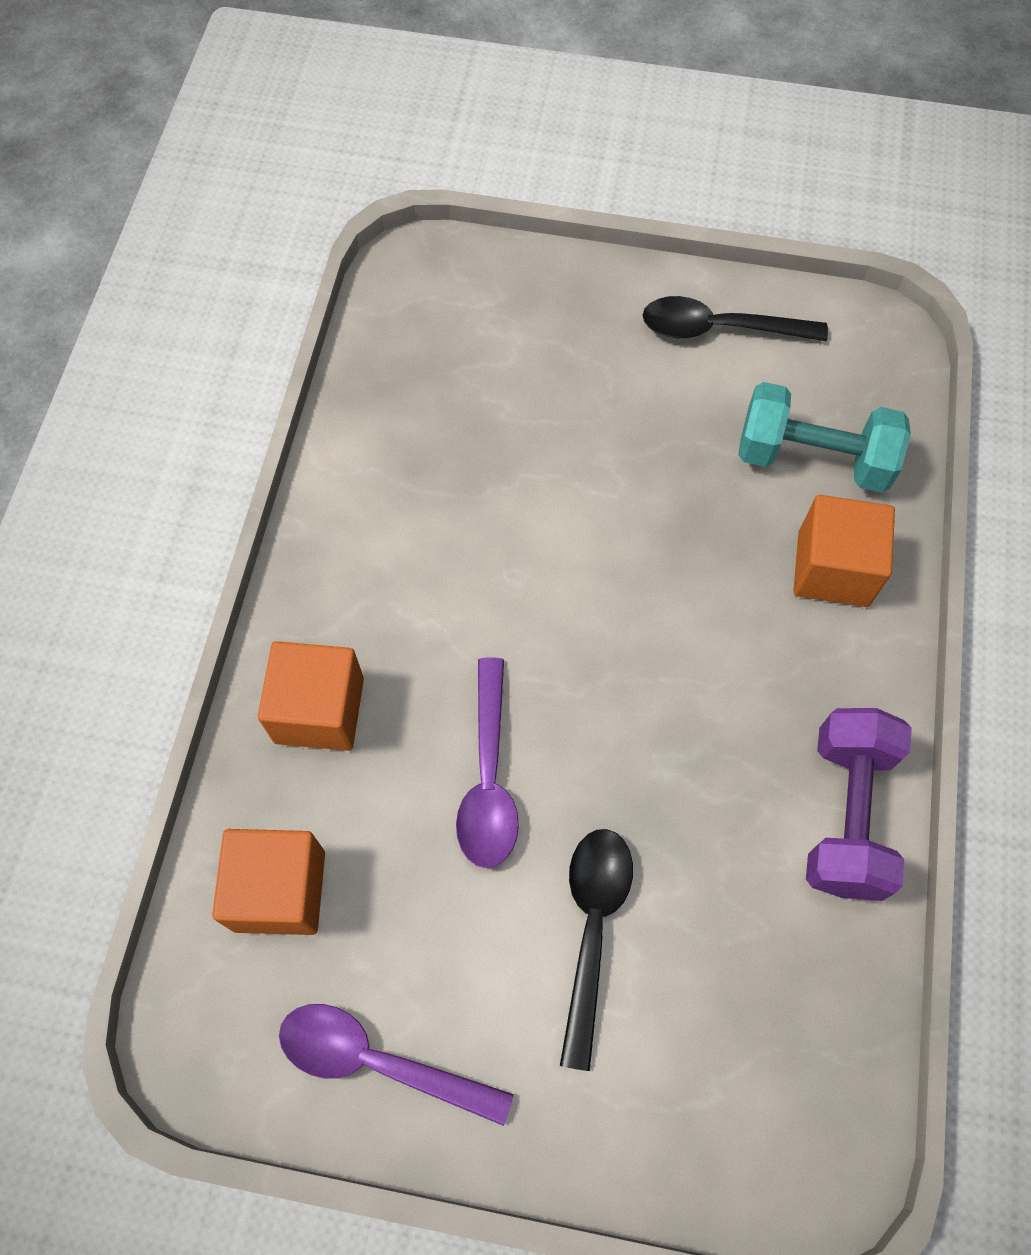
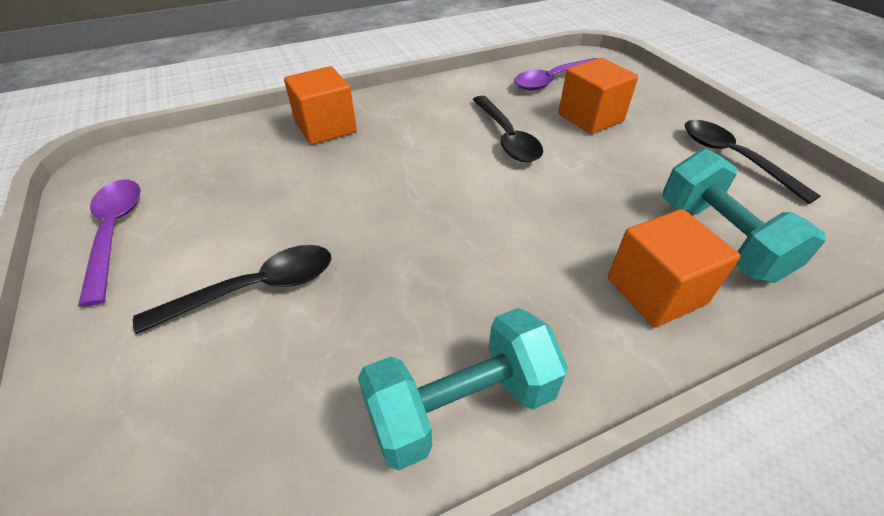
camera: 55 degrees right, 20 degrees down
(279, 890) = (211, 156): orange cube -> orange cube (590, 117)
(488, 777) = (333, 197): purple spoon -> purple spoon (552, 80)
(512, 513) = (506, 137): none -> black spoon
(846, 814) = (461, 406): purple dumbbell -> turquoise dumbbell

